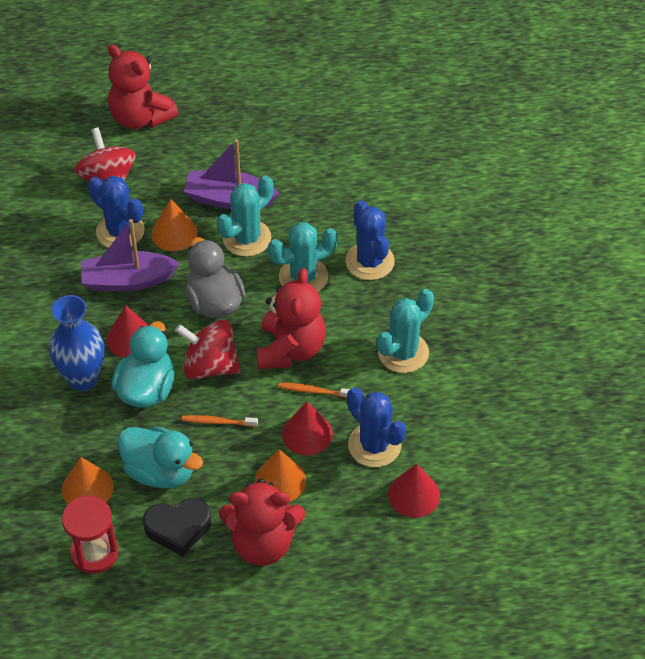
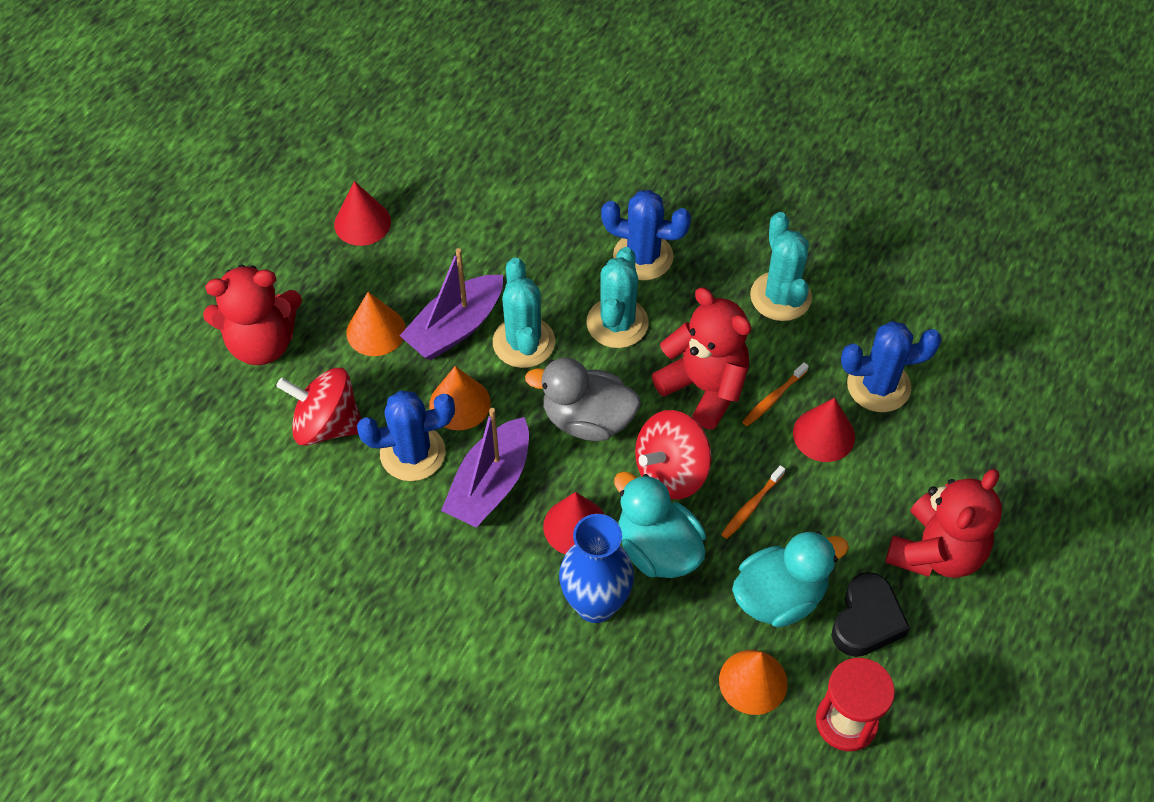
camera: 55 degrees left, 5 degrees up
(280, 481) = (867, 492): orange cone -> orange cone (376, 331)
(414, 495) = (961, 388): red cone -> red cone (362, 223)

